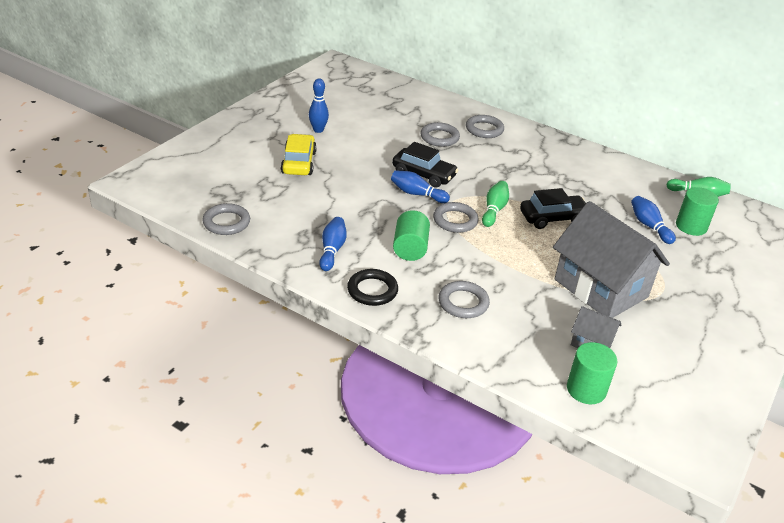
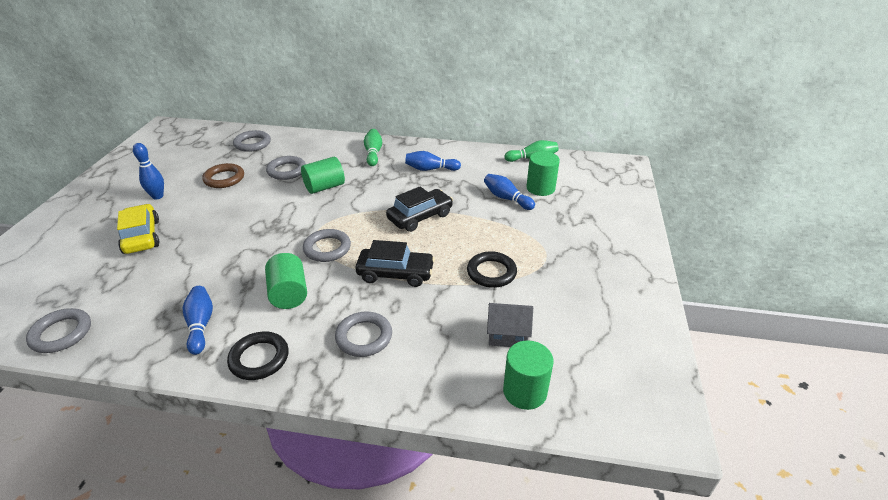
camera: 20 degrees left, 0 degrees up
(380, 129) = (224, 179): none -> brown ring
(417, 194) = (280, 232): blue bowling pin -> blue bowling pin (430, 169)
(424, 174) = (281, 211): black car -> black car (395, 273)
(470, 163) = (324, 187): none -> green cylinder
(484, 129) = (327, 152): grey ring -> grey ring (252, 144)
(494, 210) = (362, 226): green bowling pin -> green bowling pin (373, 153)
(601, 288) = (491, 272): grey house -> black ring

